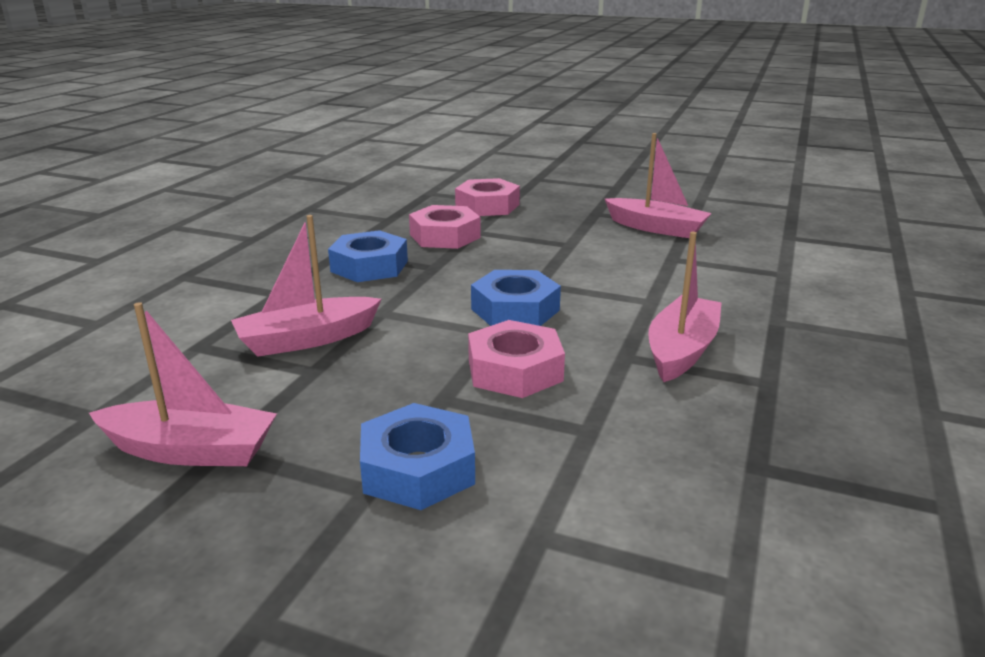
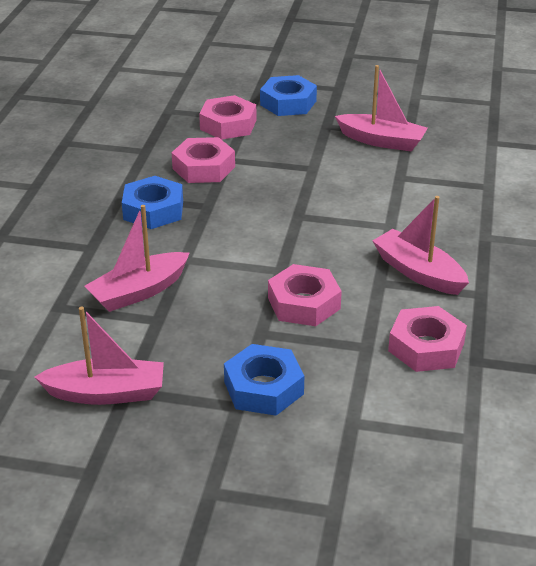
camera: 10 degrees left, 10 degrees up
(515, 309) = (288, 245): blue nut -> blue nut (288, 103)
(679, 440) = (426, 347): none -> pink nut
(681, 350) = (418, 272): pink boat -> pink boat turned 60 degrees counterclockwise

